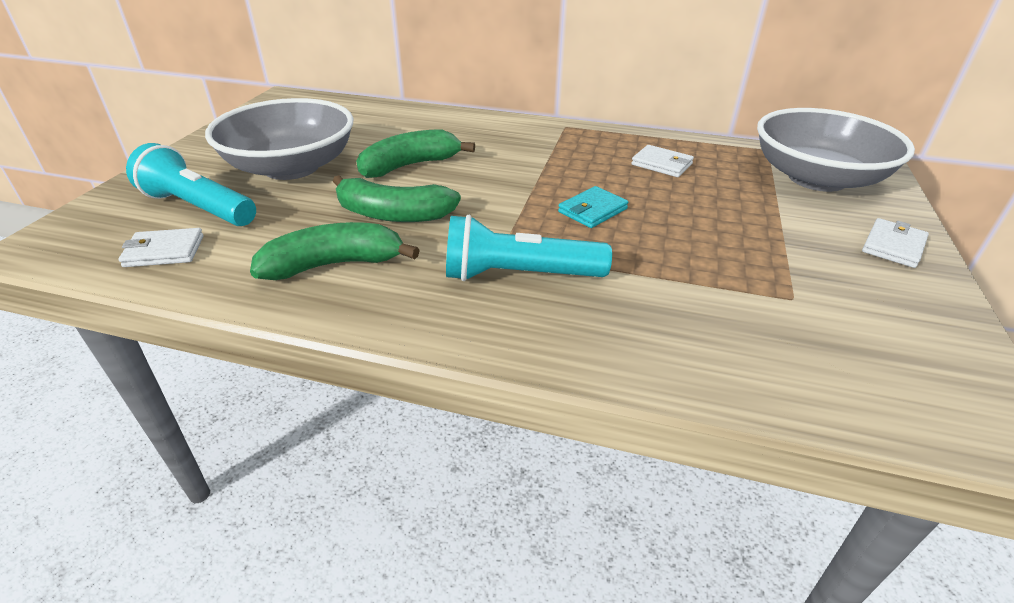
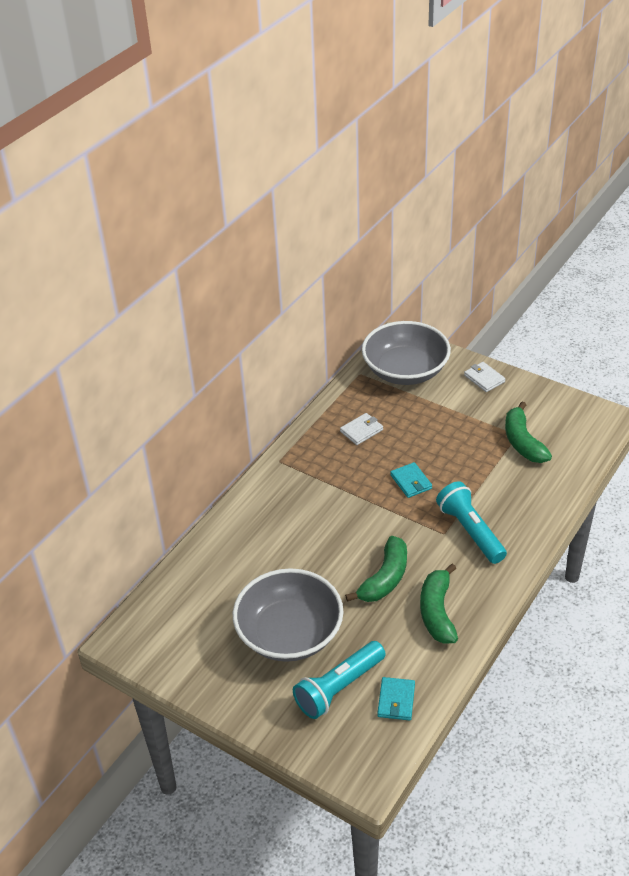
camera: 70 degrees left, 5 degrees up
(164, 251) = (396, 700): white wallet -> turquoise wallet
(410, 166) = (314, 562): green banana -> green banana (523, 442)
(519, 275) = (470, 531): turquoise flashlight -> turquoise flashlight turned 135 degrees clockwise

